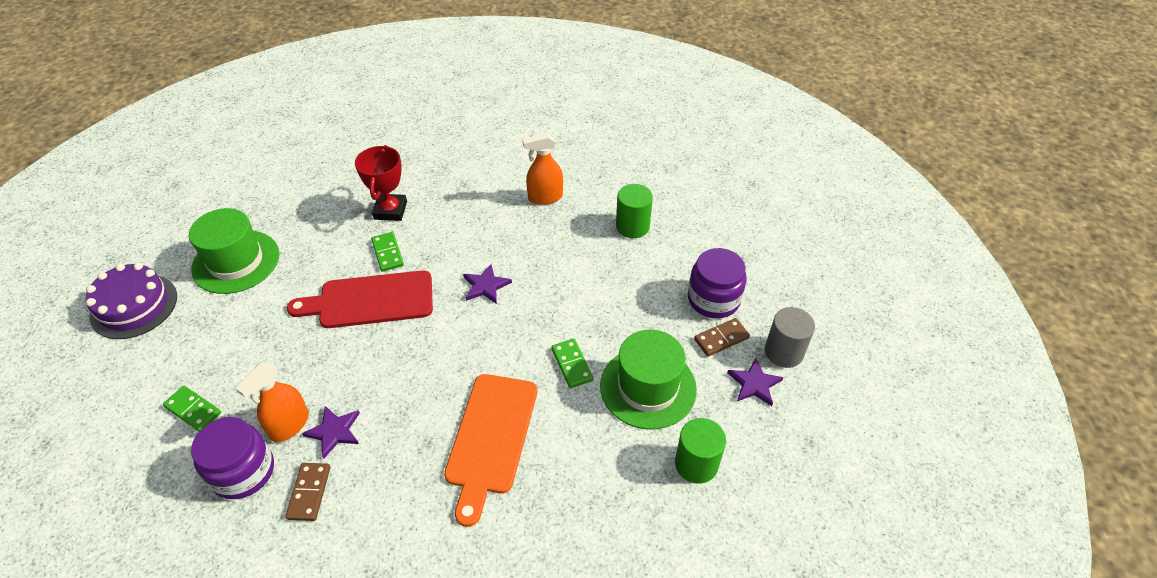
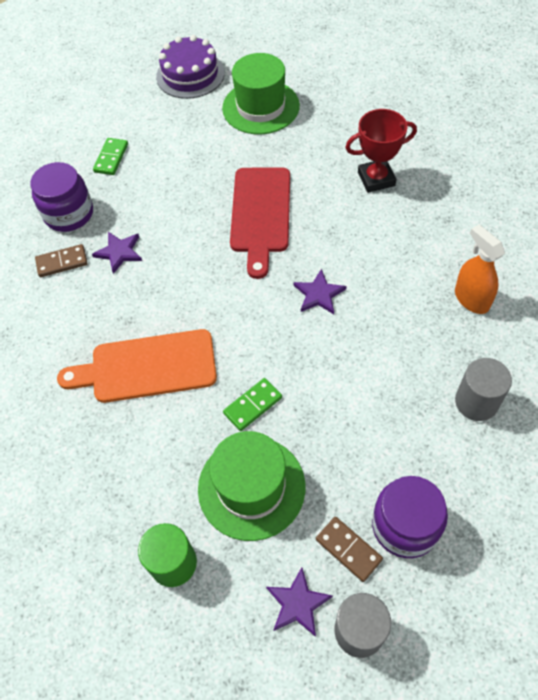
camera: 75 degrees right, 10 degrees up
(289, 425) = (116, 221): orange spray bottle -> none
(370, 300) = (260, 214): red cutting board -> red cutting board turned 150 degrees counterclockwise
(388, 253) = (321, 201): green domino -> none
(632, 226) = (476, 402): green cylinder -> grey cylinder

